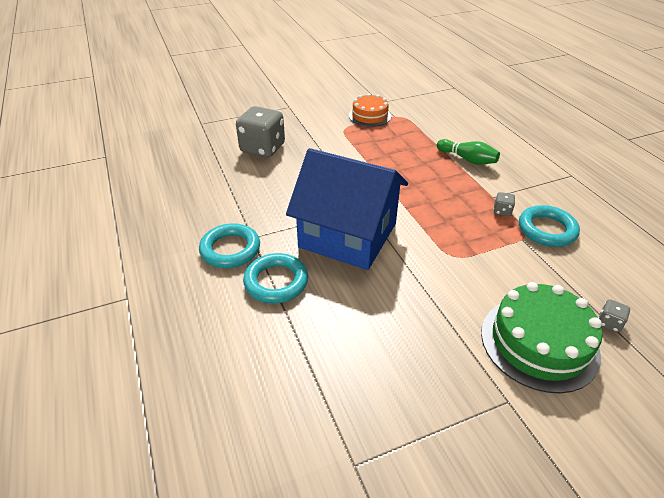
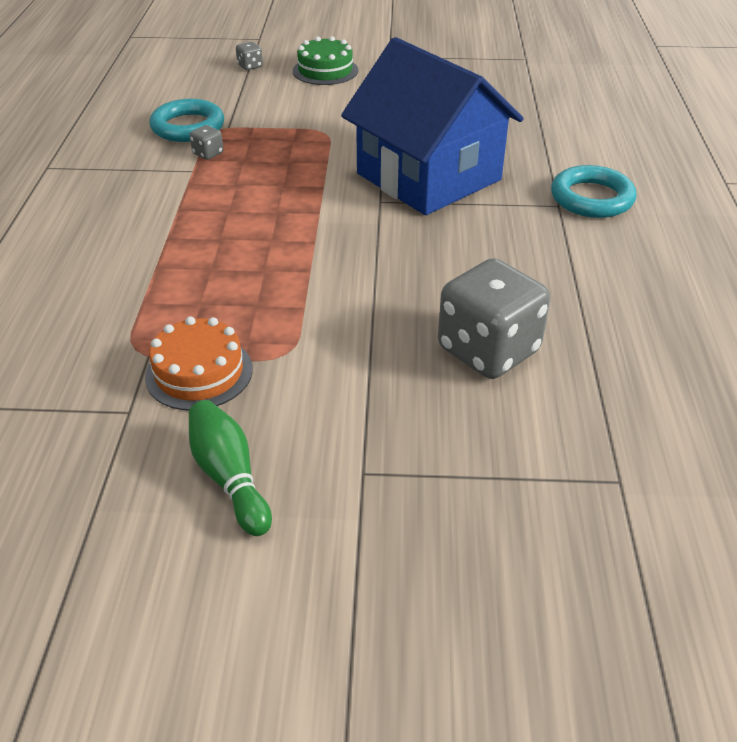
camera: 155 degrees left, 0 degrees up
(276, 282) = (543, 156): turquoise ring -> none
(467, 159) = (147, 225): green bowling pin -> green bowling pin (229, 477)
(539, 342) = (325, 70): green cake -> green cake, size x0.63

